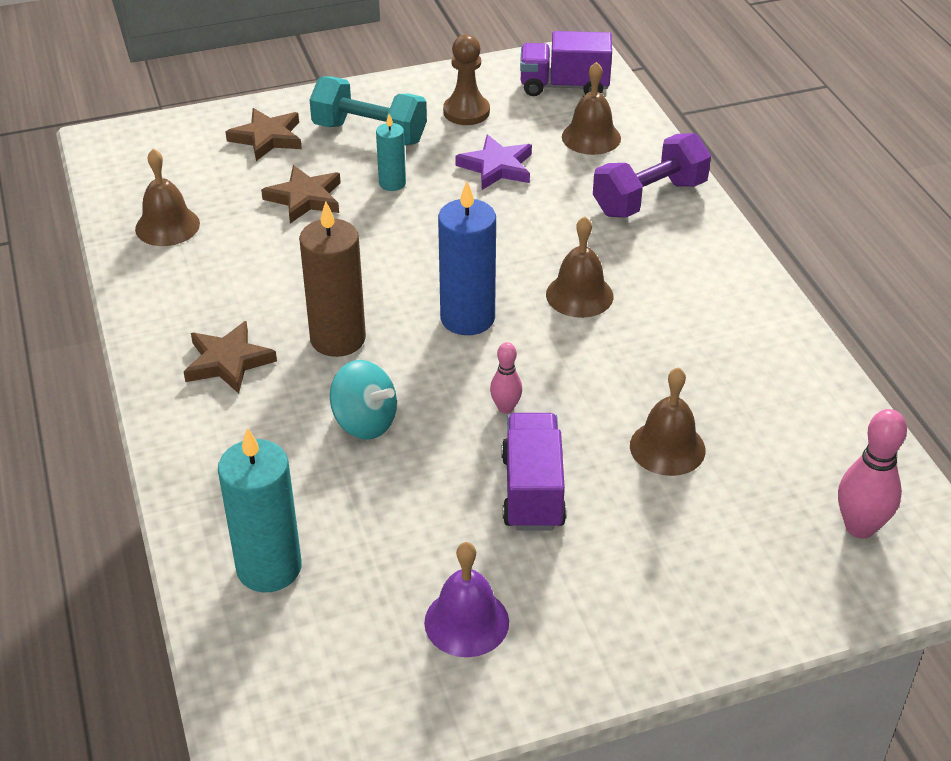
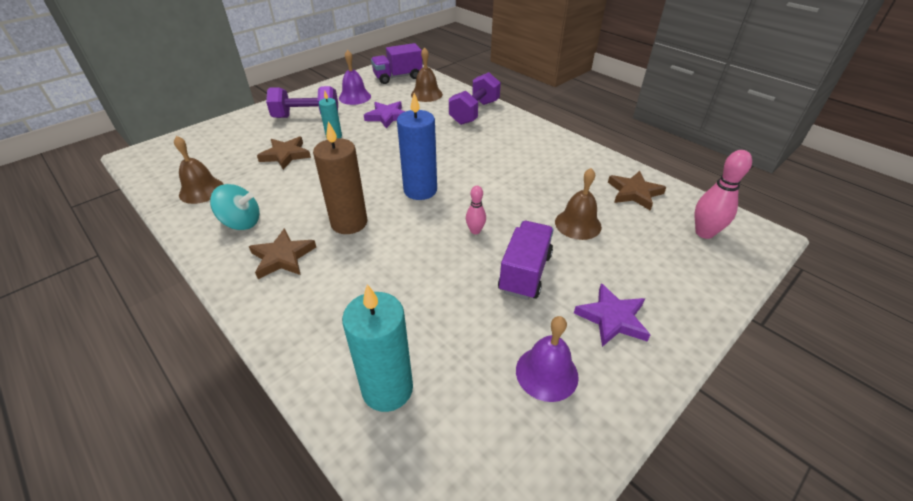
camera: 25 degrees left, 0 degrees up
(267, 138) = (246, 132): brown star -> brown star (634, 193)
(365, 422) = (396, 266): turquoise spinning top -> turquoise spinning top (241, 222)
(369, 133) = (306, 117): turquoise dumbbell -> purple dumbbell
(466, 112) = (355, 97): brown pawn -> purple bell
(532, 491) = (525, 273): purple truck -> purple truck turned 45 degrees clockwise
(579, 295) = (473, 163): brown bell -> none
(605, 592) = (612, 318): none -> purple star

